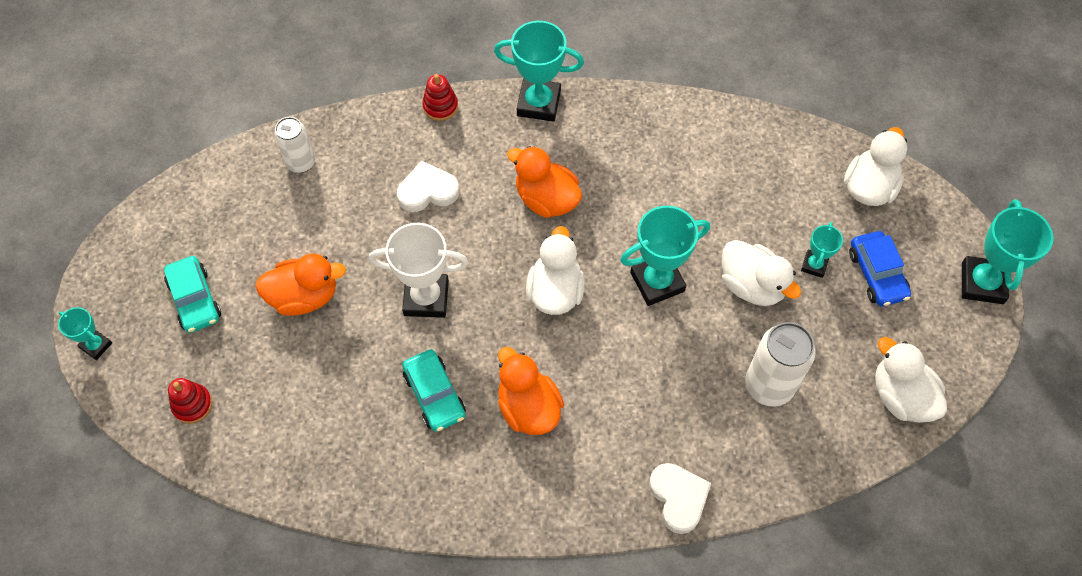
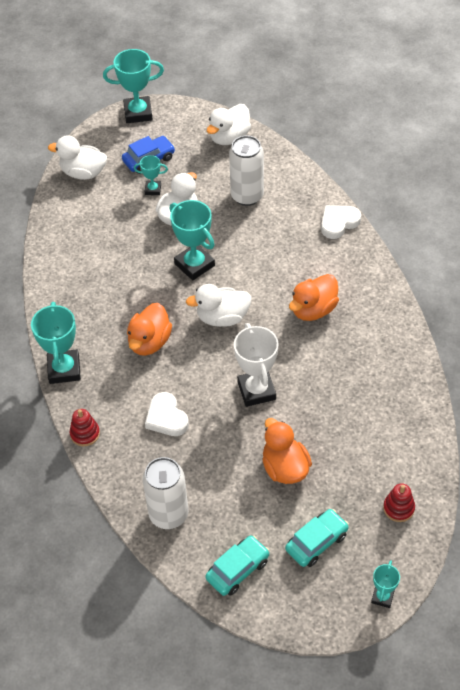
camera: 105 degrees left, 10 degrees down
(301, 163) = (168, 514): white can -> white can, size x1.56
(434, 395) = (327, 363): turquoise car -> turquoise car (237, 569)

